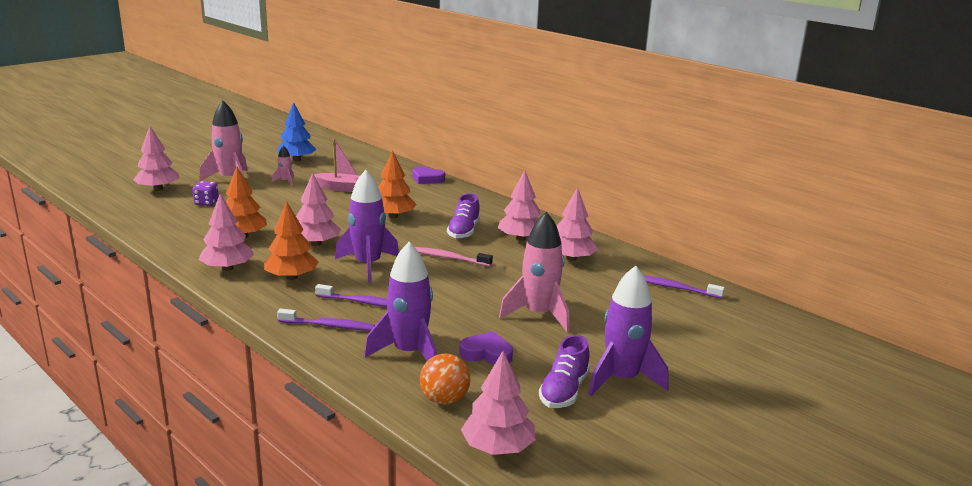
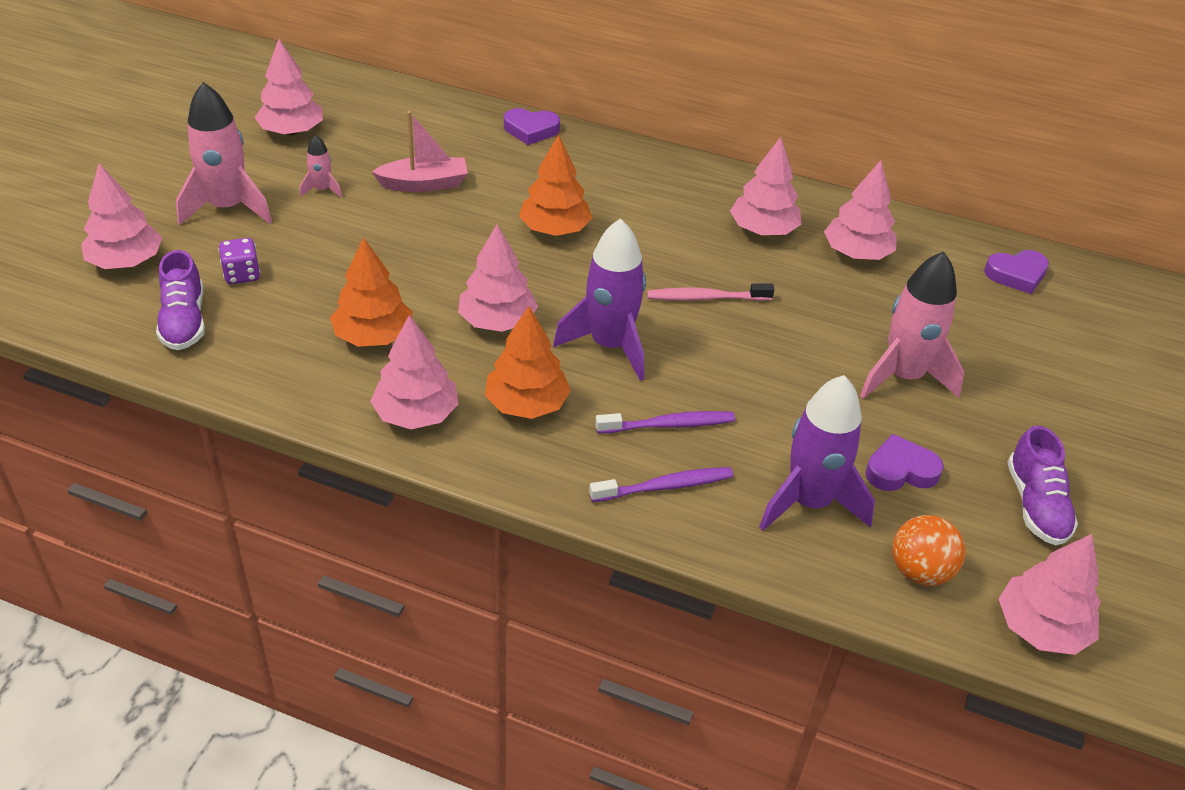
camera: 25 degrees left, 20 degrees up
(297, 160) = (291, 131): blue tree -> pink tree
(464, 231) = (678, 236): purple shoe -> purple shoe (184, 321)
(622, 379) = (1080, 462): purple rocket -> none
(675, 288) = (1016, 275): purple toothbrush -> purple heart

